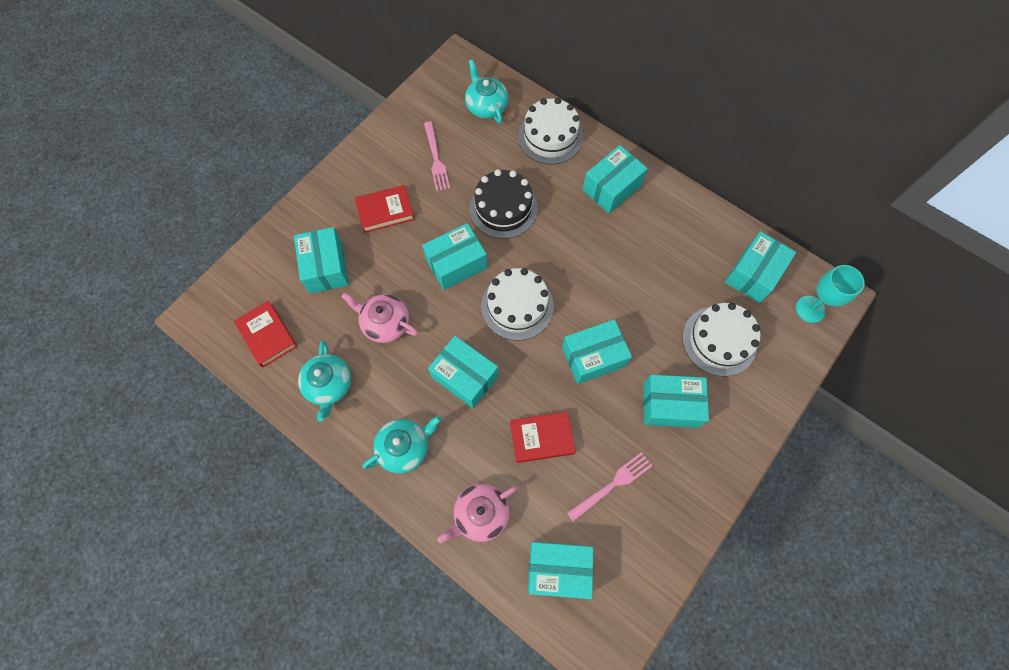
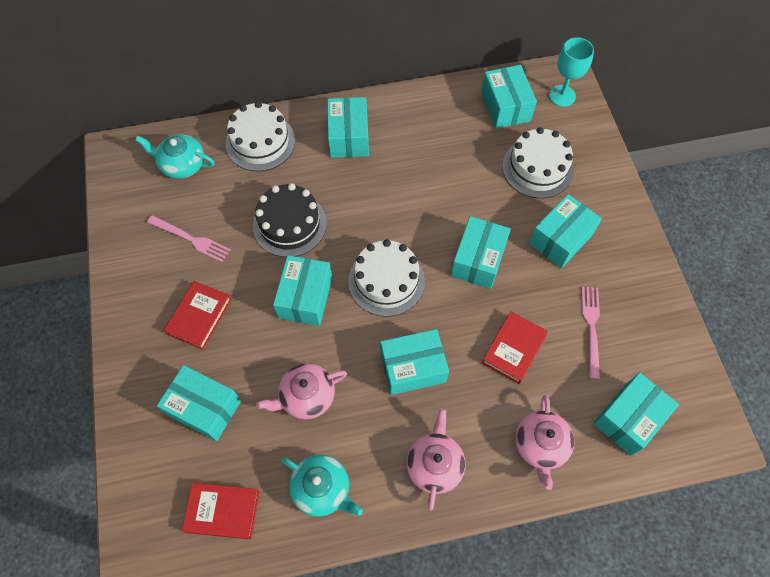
camera: 50 degrees left, 5 degrees down
(404, 447) = (434, 464): turquoise teapot -> pink teapot

